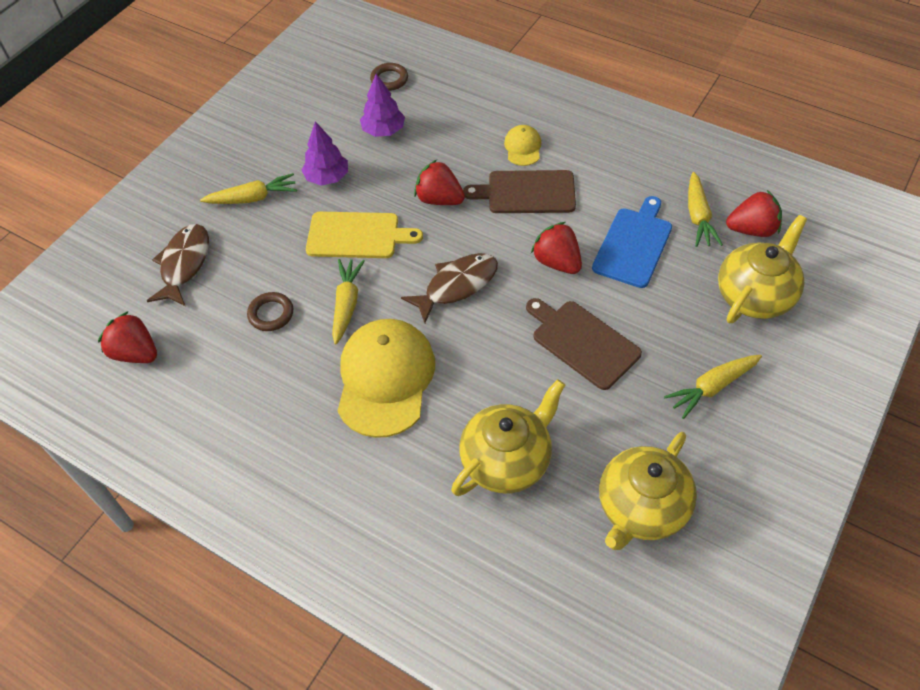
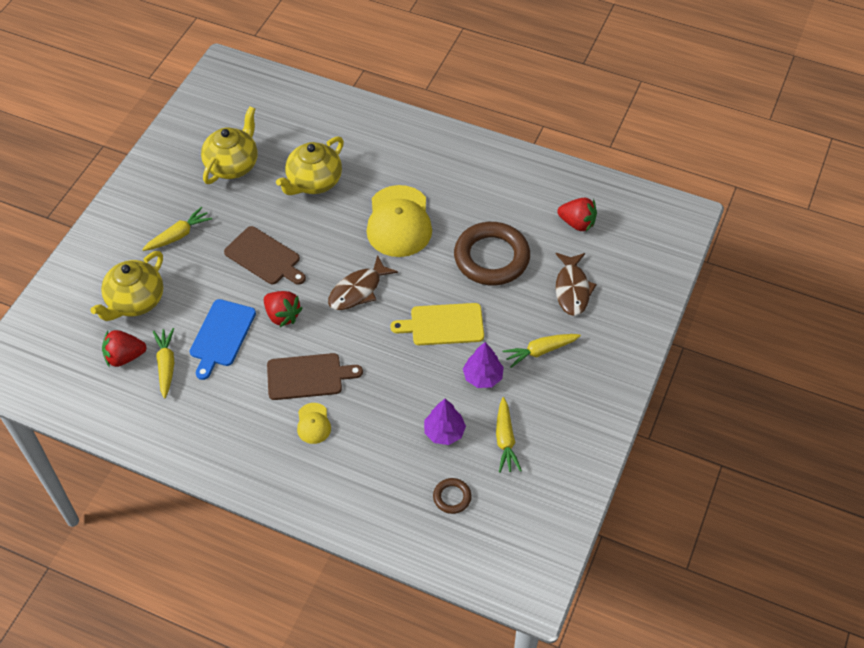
camera: 170 degrees right, 0 degrees up
(271, 314) = (491, 257): brown ring -> brown ring, size x2.25
(347, 304) = (438, 269): yellow carrot -> yellow carrot (505, 440)
(439, 199) = (382, 363): red strawberry -> none

